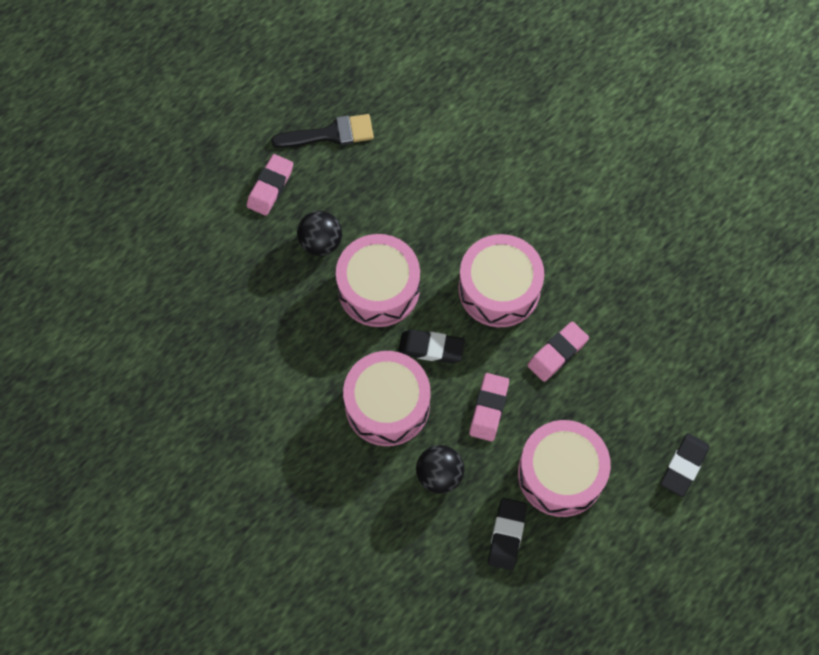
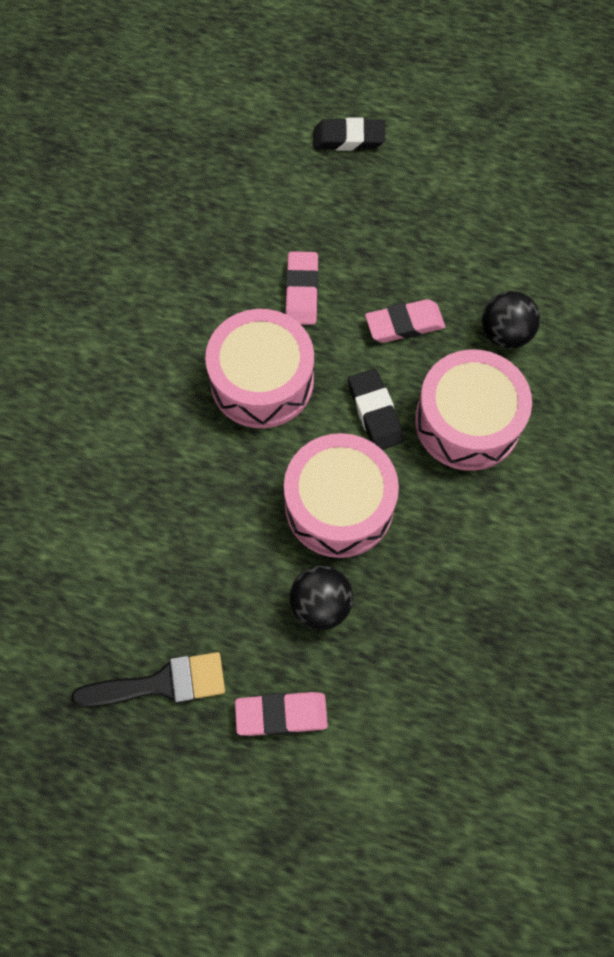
camera: 120 degrees left, 0 degrees up
(330, 134) = (161, 683): black brush -> black brush turned 120 degrees clockwise
(507, 535) = (519, 248): black eraser -> none
(557, 353) = (302, 291): pink eraser -> pink eraser turned 75 degrees clockwise
(561, 474) = (427, 231): pink drum -> none

